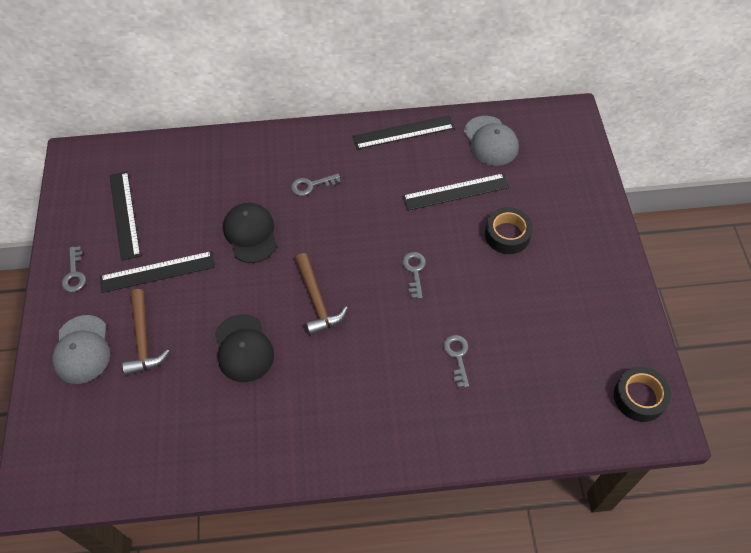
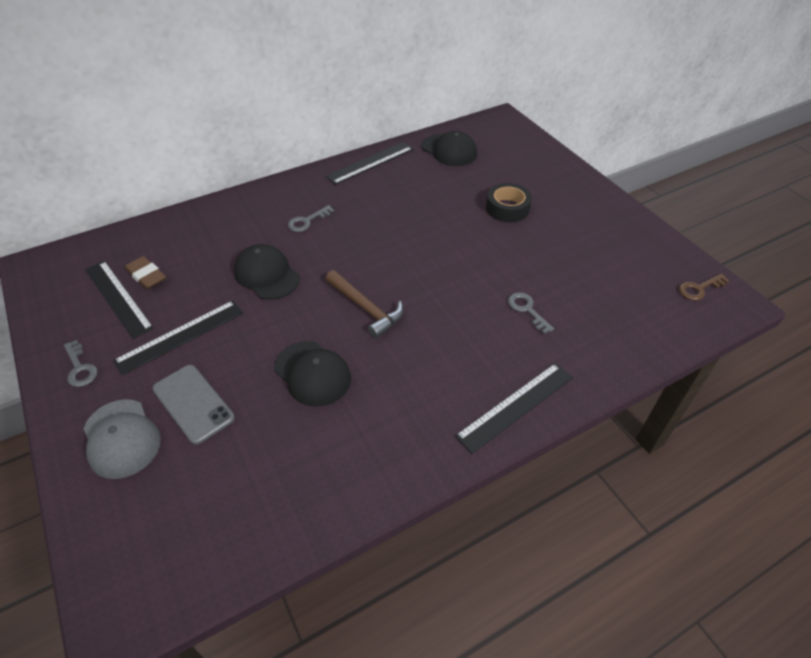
camera: 25 degrees left, 10 degrees down
(143, 339) = (193, 403): brown hammer -> grey phone
(154, 199) = (146, 276): none -> brown eraser
(414, 271) = (444, 257): grey key -> none
(455, 191) = (443, 191): black ruler -> black ruler (515, 406)
(490, 141) = (449, 150): grey cap -> black cap
(639, 397) = (699, 289): black tape -> brown key

